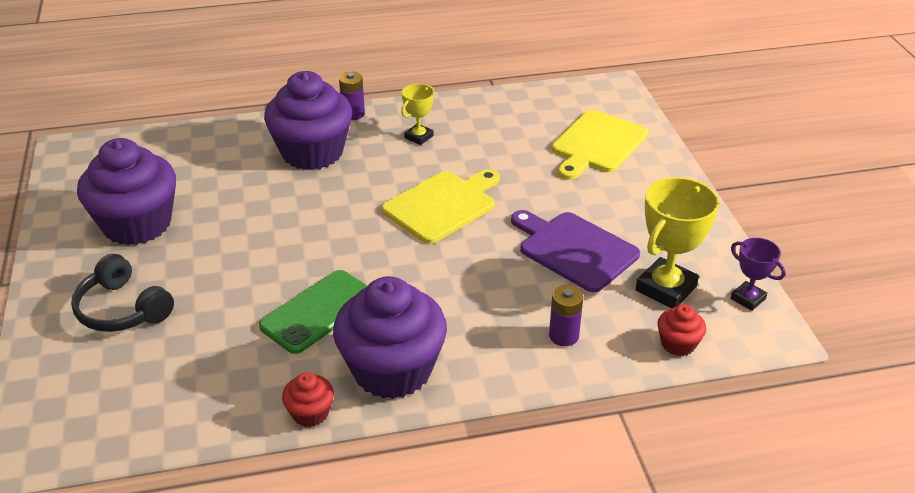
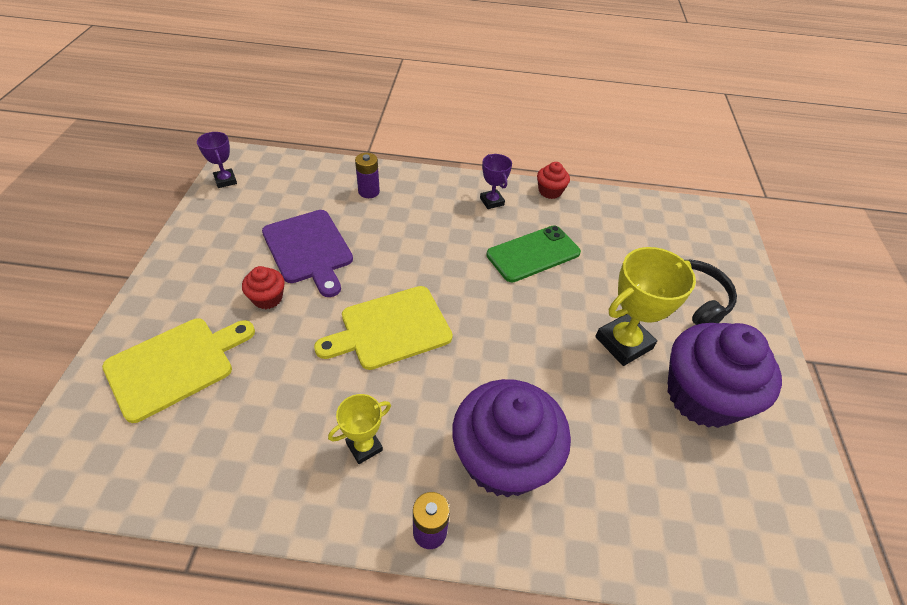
camera: 165 degrees left, 10 degrees up
(392, 369) = (492, 201): purple cupcake -> purple trophy
(666, 288) = (272, 202): yellow trophy -> yellow trophy (623, 343)
(678, 344) = (301, 168): red cupcake -> red cupcake (267, 298)

